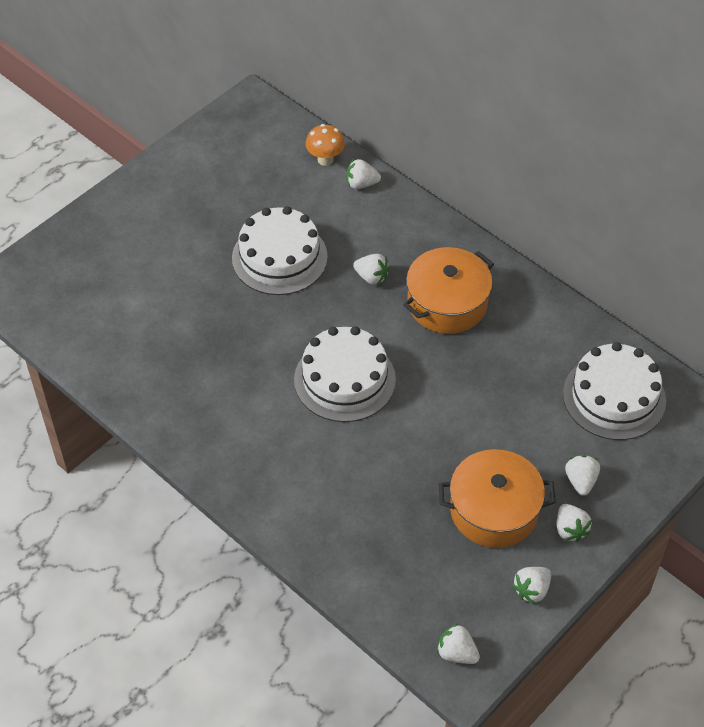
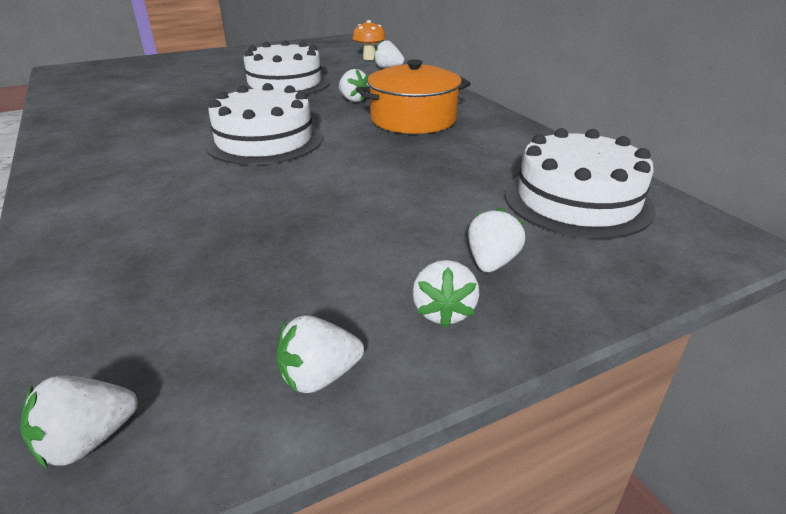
camera: 20 degrees right, 20 degrees down
(456, 653) = (88, 441): white strawberry -> white strawberry turned 90 degrees counterclockwise
(494, 510) = (337, 264): orange pot -> none

